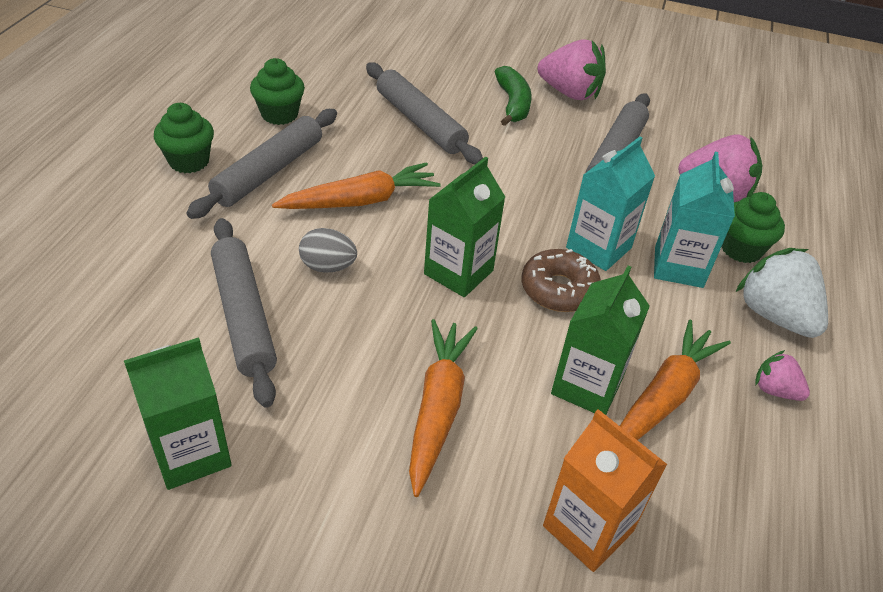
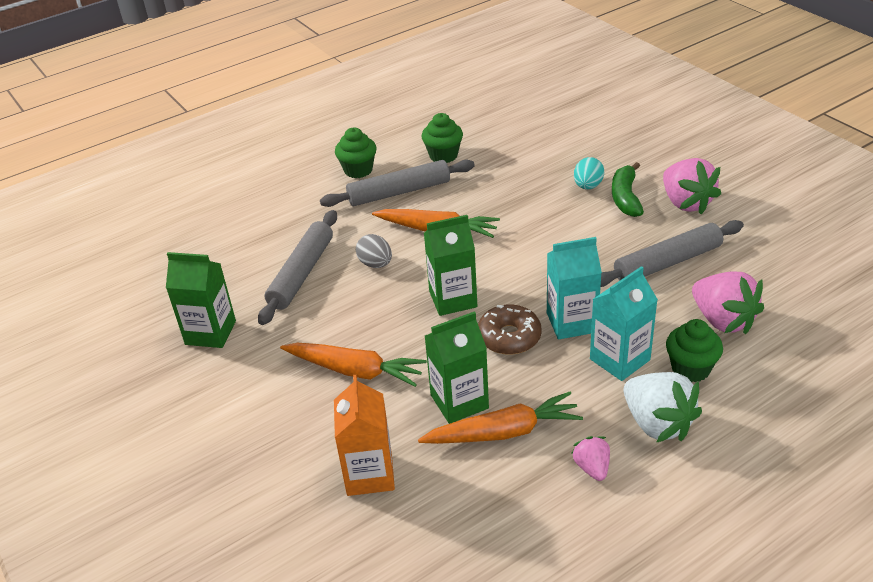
camera: 45 degrees right, 5 degrees down
(420, 122) = (536, 190): grey rolling pin -> none
(438, 408) = (355, 371): orange carrot -> orange carrot turned 60 degrees clockwise
(466, 103) = (588, 186): none -> turquoise egg
(512, 104) = (625, 197): green banana -> green banana turned 150 degrees clockwise
(774, 315) = (657, 423): white strawberry -> white strawberry turned 135 degrees clockwise

